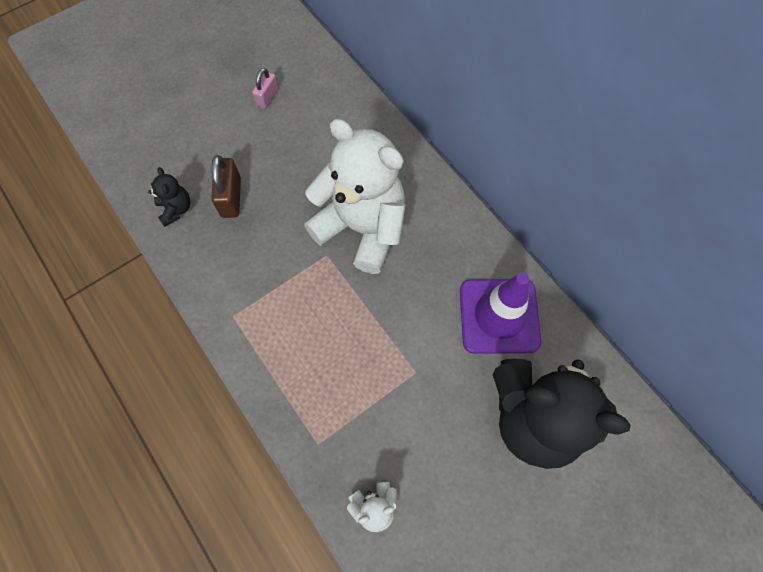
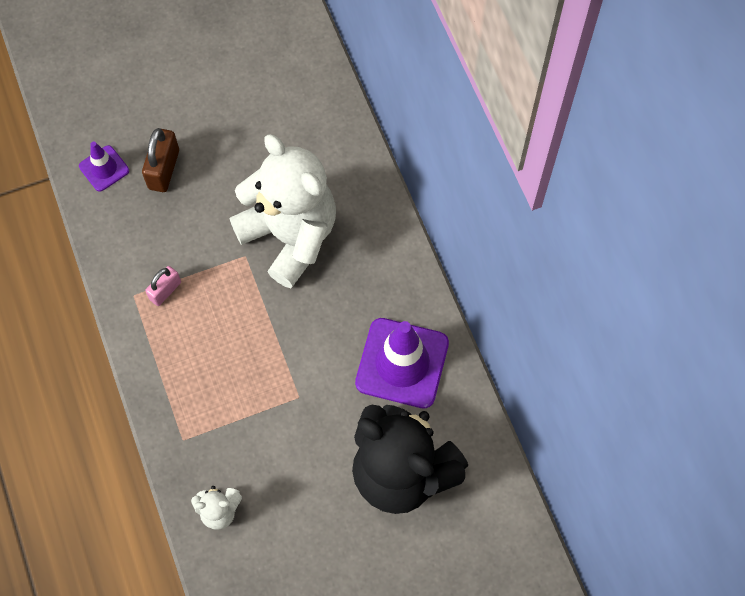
camera: 15 degrees right, 0 degrees up
(176, 209) = (104, 168): black teddy bear -> purple traffic cone
(267, 97) = (232, 64): pink padlock -> pink padlock (165, 291)

